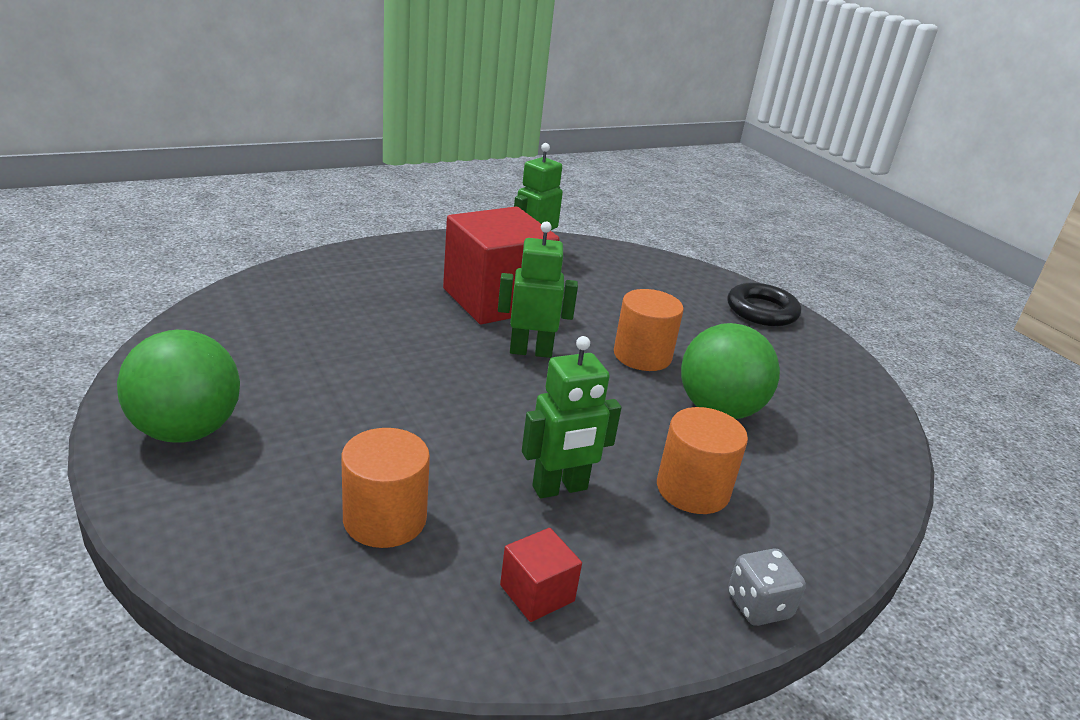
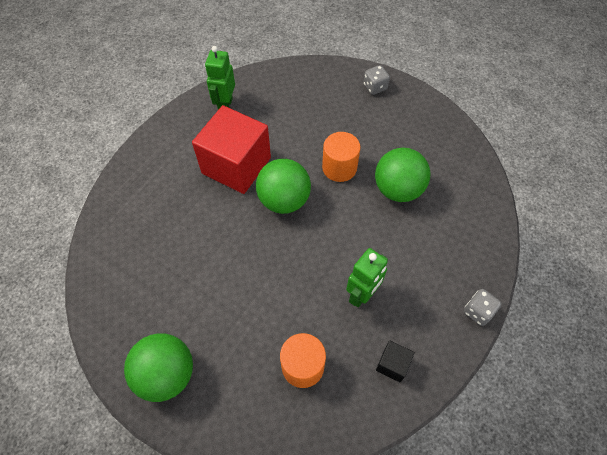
camera: 25 degrees left, 30 degrees up
(530, 351) = (284, 200): green robot -> green ball
(537, 593) = (392, 364): red cube -> black cube
(692, 489) = (416, 256): orange cylinder -> none
(762, 310) = (375, 87): black ring -> grey dice

